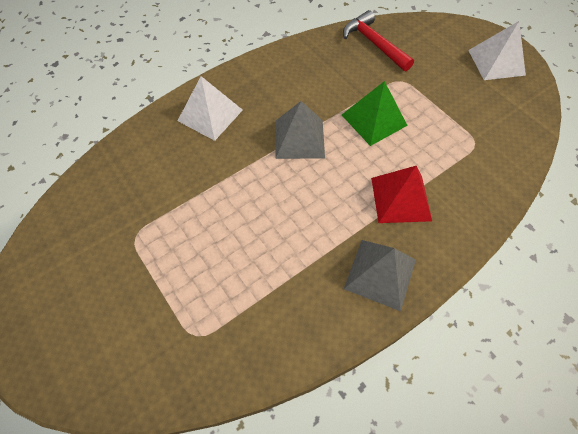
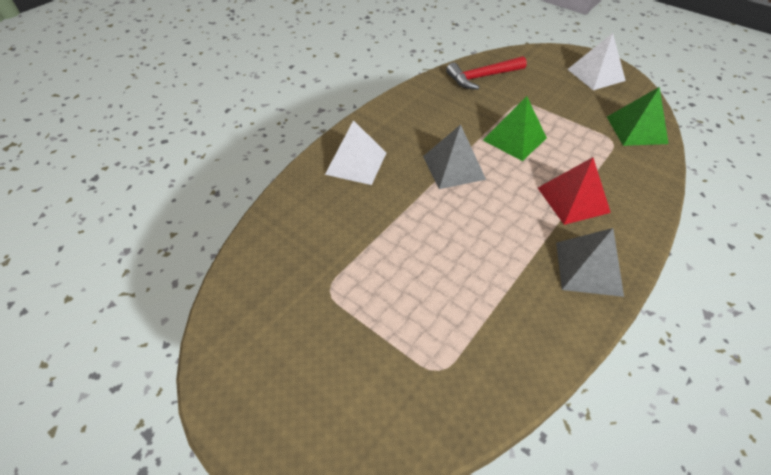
camera: 15 degrees left, 10 degrees down
(374, 44) = (482, 77): red hammer -> red hammer turned 60 degrees counterclockwise
(507, 135) = (636, 129): none -> green pyramid

